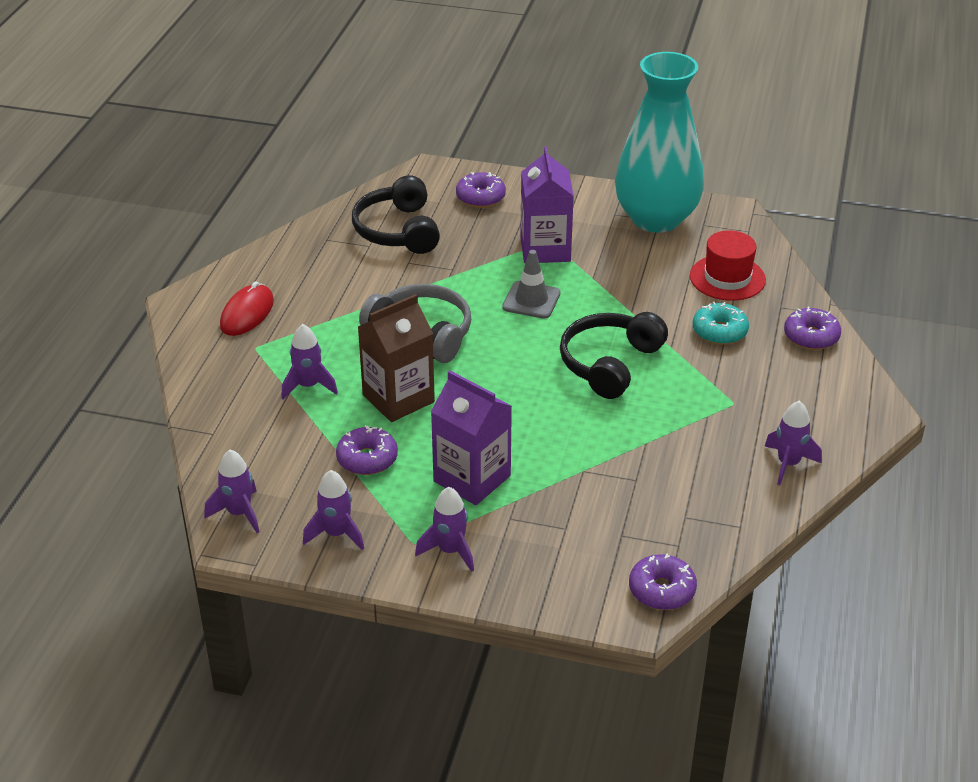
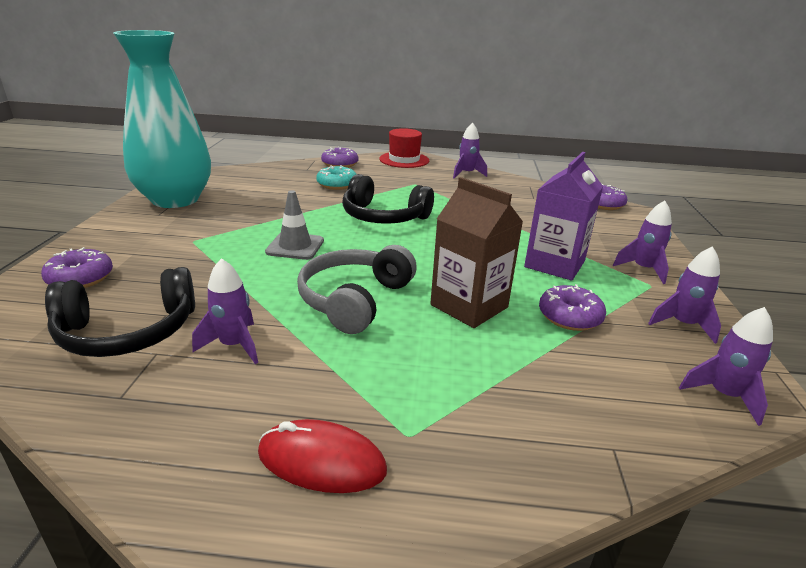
camera: 100 degrees left, 10 degrees down
(308, 386) = (475, 370): purple rocket -> purple rocket (234, 345)
(545, 249) = (208, 242): purple carton -> none
(727, 278) = (270, 181): red hat -> red hat (404, 160)

